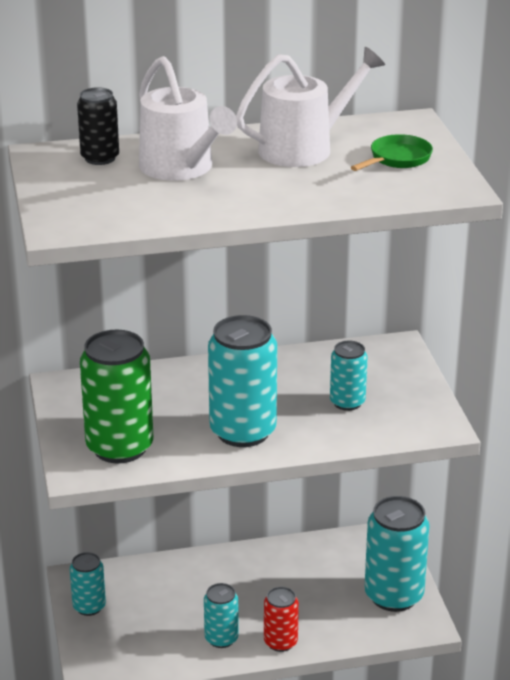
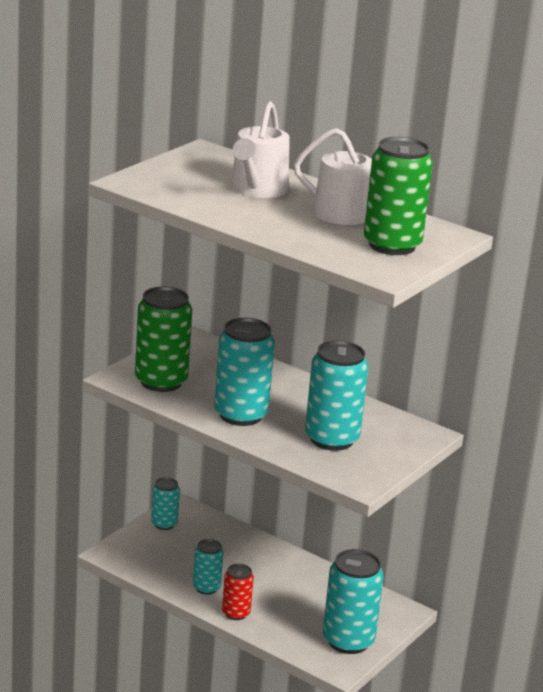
camera: 45 degrees right, 5 degrees down
(100, 158) = (227, 165): black can -> none
(347, 402) = (331, 439): turquoise can -> turquoise can, size x1.82
(397, 159) = (392, 245): green pan -> green can

